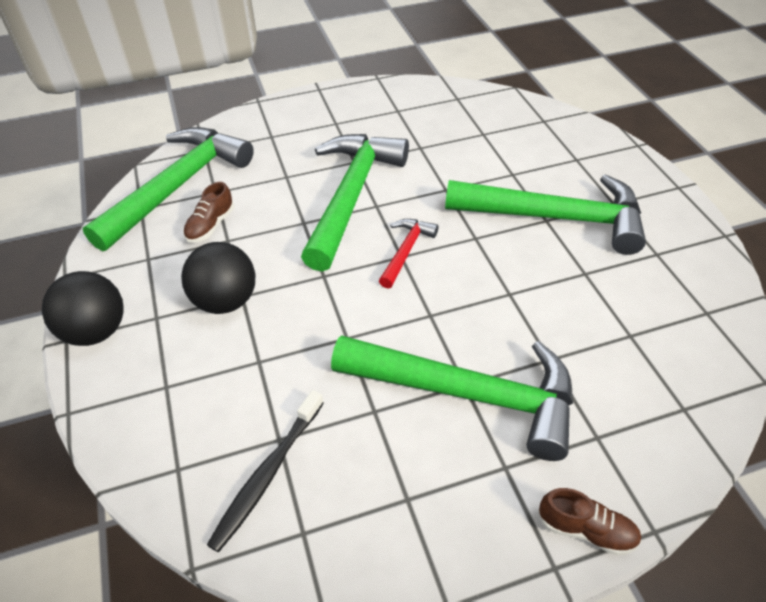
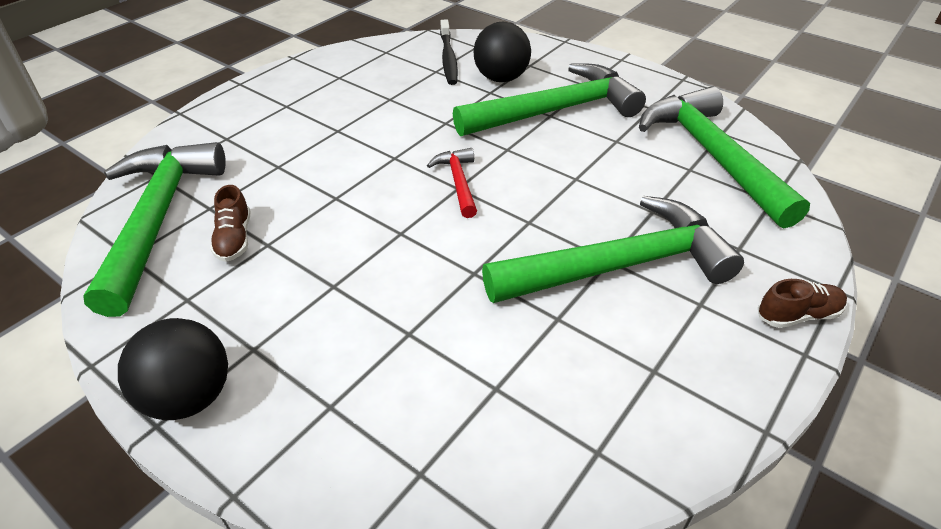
camera: 35 degrees left, 5 degrees down
(226, 301) = (320, 298): black ball -> black ball (501, 78)
(267, 474) = (516, 424): black toothbrush -> black toothbrush (448, 58)
(351, 196) = (363, 158): green hammer -> green hammer (712, 156)

